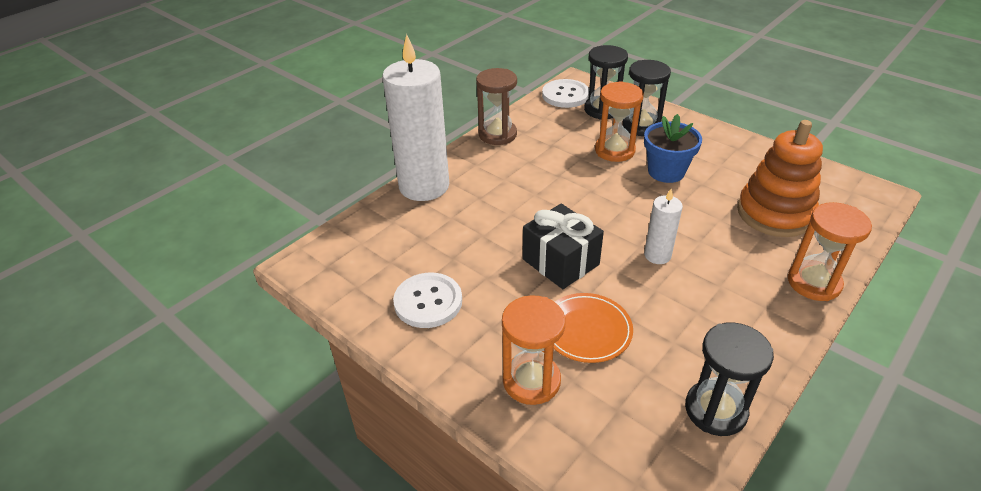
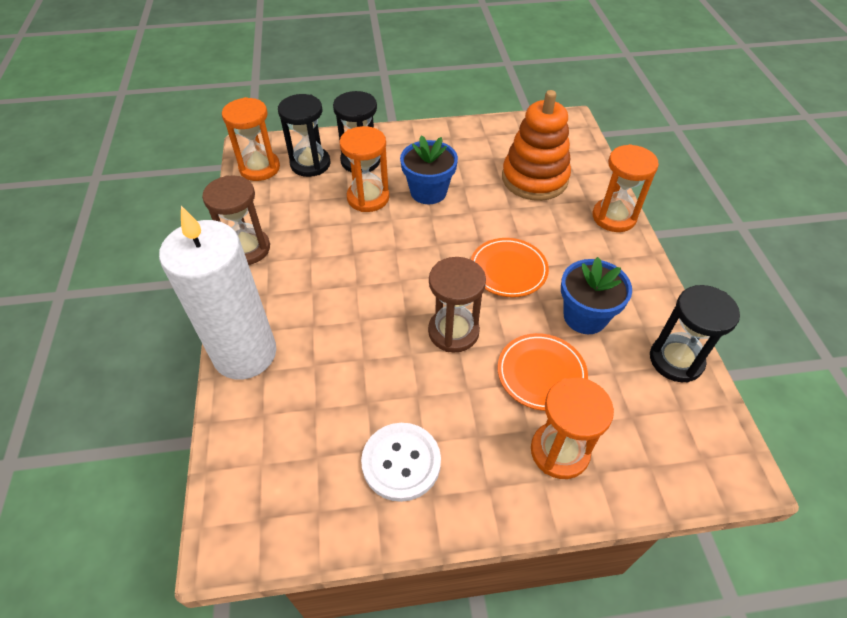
camera: 50 degrees left, 10 degrees up
(560, 262) = (453, 331): black gift -> brown hourglass
(565, 95) = (259, 168): white button -> orange hourglass
(657, 255) = (508, 270): white candle -> orange plate
(677, 325) = (585, 316): none -> blue flower pot

